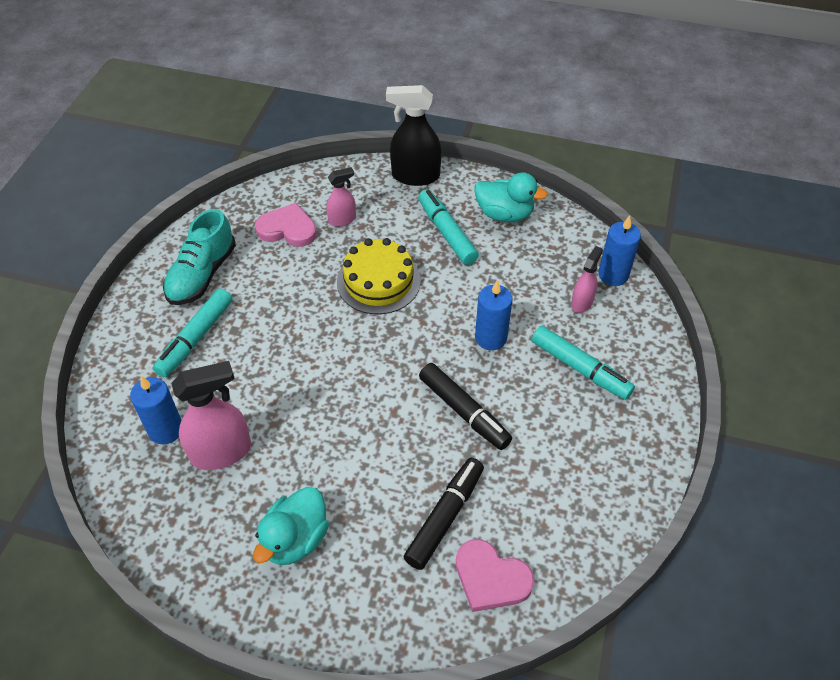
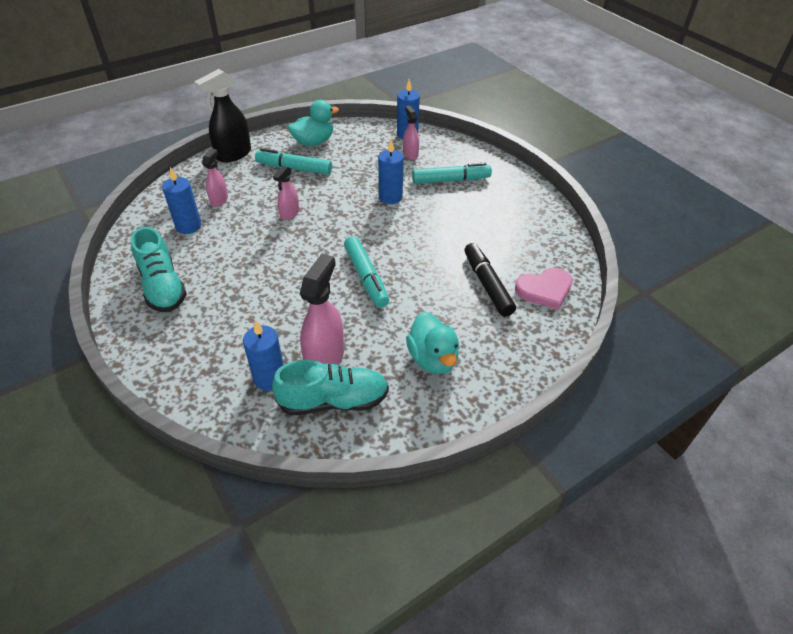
camera: 50 degrees left, 5 degrees down
(179, 496) = (333, 401): none -> turquoise shoe
(195, 338) = (213, 320): turquoise marker -> turquoise marker (366, 277)
(287, 229) = (188, 226): pink heart -> blue candle
(378, 281) = (289, 213): yellow cake -> pink spray bottle
(464, 411) = (426, 236): black marker -> none

